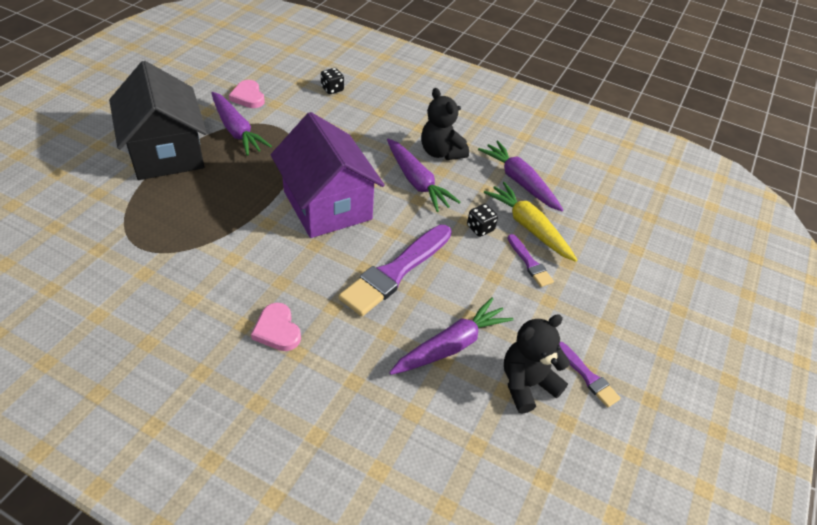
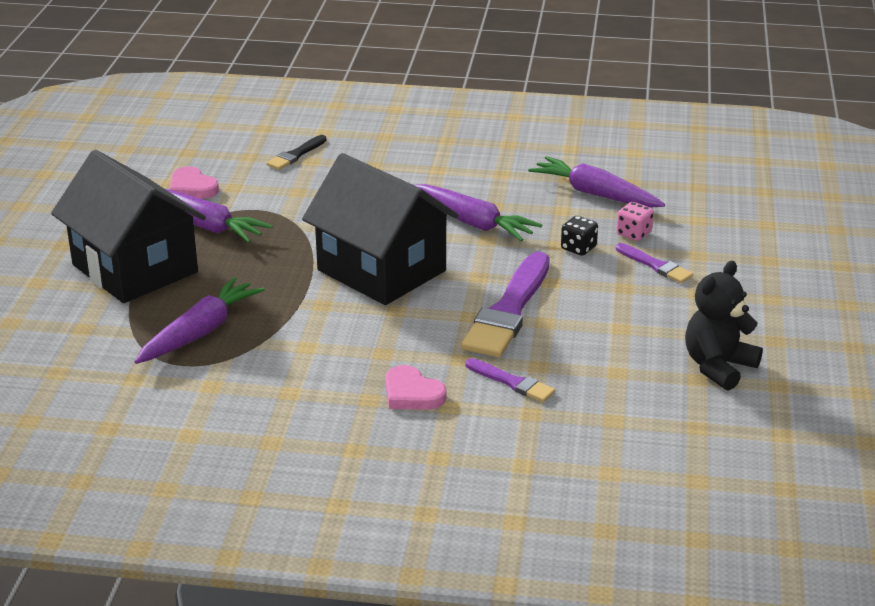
camera: 15 degrees left, 15 degrees down
(327, 205) = (381, 270): purple house -> black house
(332, 89) = (296, 155): black dice -> black brush
(441, 152) = (481, 187): black teddy bear -> none
(451, 345) = (616, 357): purple carrot -> purple carrot (200, 332)
(529, 227) = (633, 234): yellow carrot -> pink dice
(587, 376) = (778, 344): purple brush -> purple brush (512, 382)

